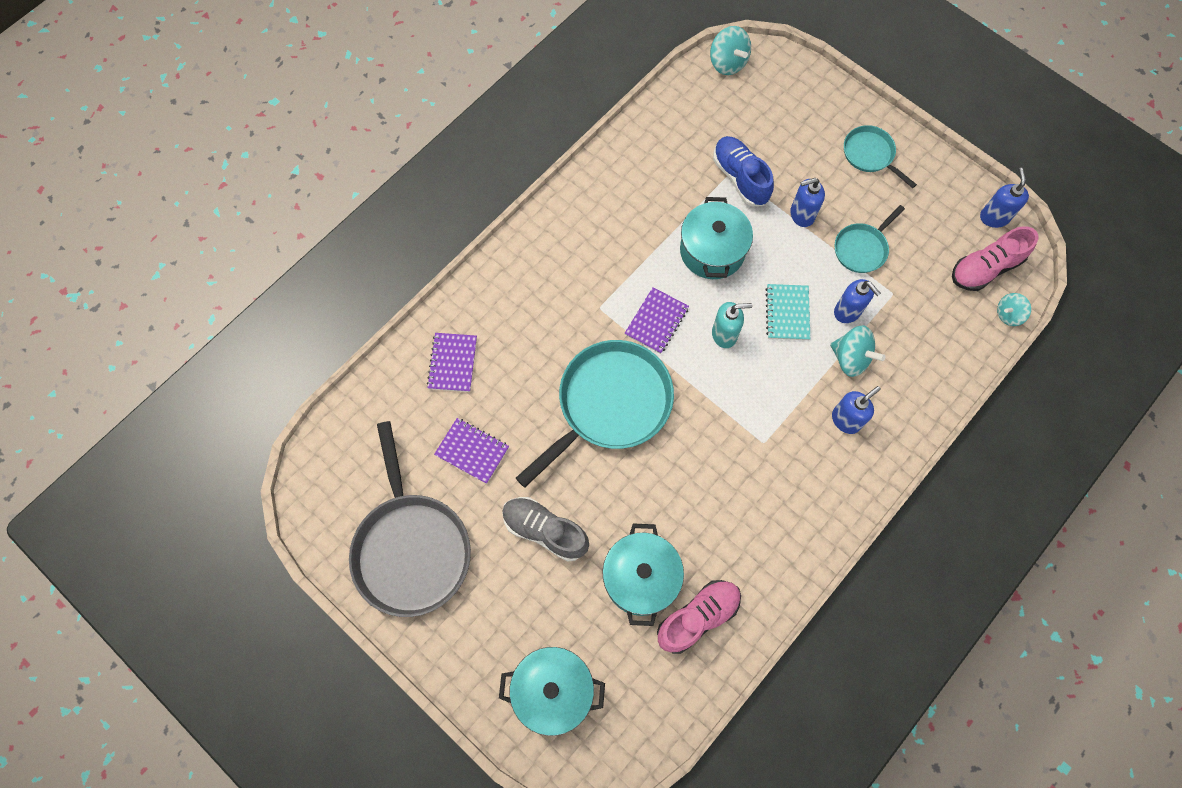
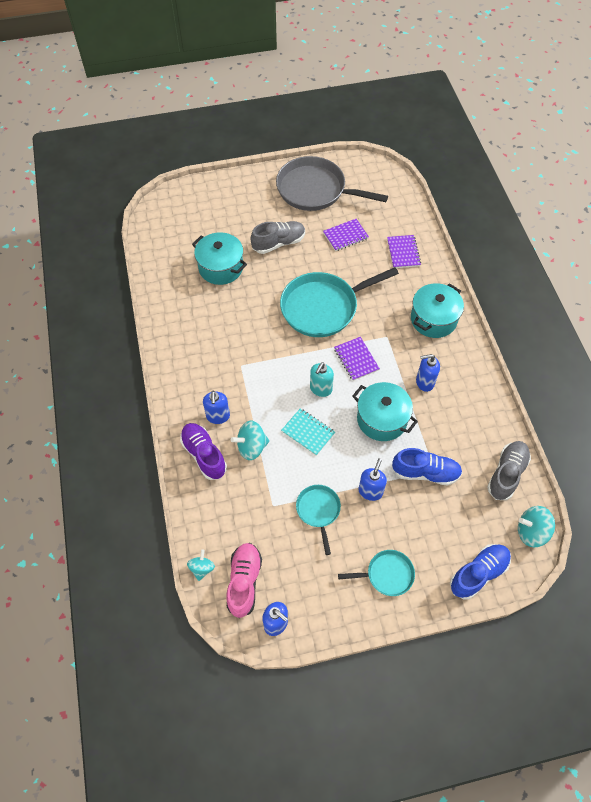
camera: 125 degrees right, 10 degrees down
(453, 363) = (403, 252): purple notebook -> purple notebook turned 45 degrees clockwise
(553, 691) = (202, 207): turquoise pot -> turquoise pot (433, 319)
(609, 404) = (323, 307): turquoise pan -> turquoise pan turned 75 degrees clockwise
(683, 109) = (506, 474): none -> grey shoe
(697, 617) = (181, 279): pink shoe -> none
(804, 85) = (478, 573): none -> blue shoe
(847, 311) = (282, 468): blue soap dispenser -> blue soap dispenser (424, 382)
(900, 400) = (204, 455): none -> purple shoe

